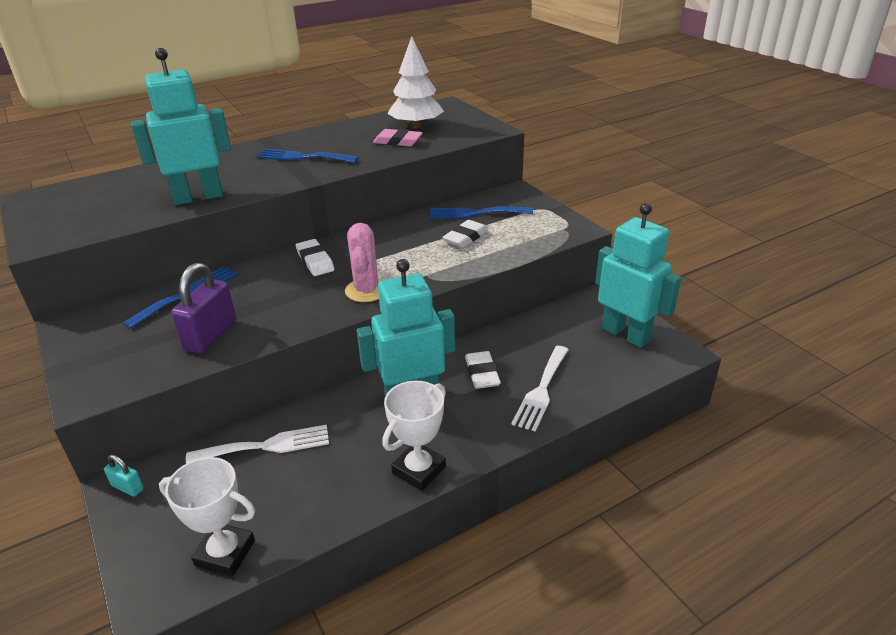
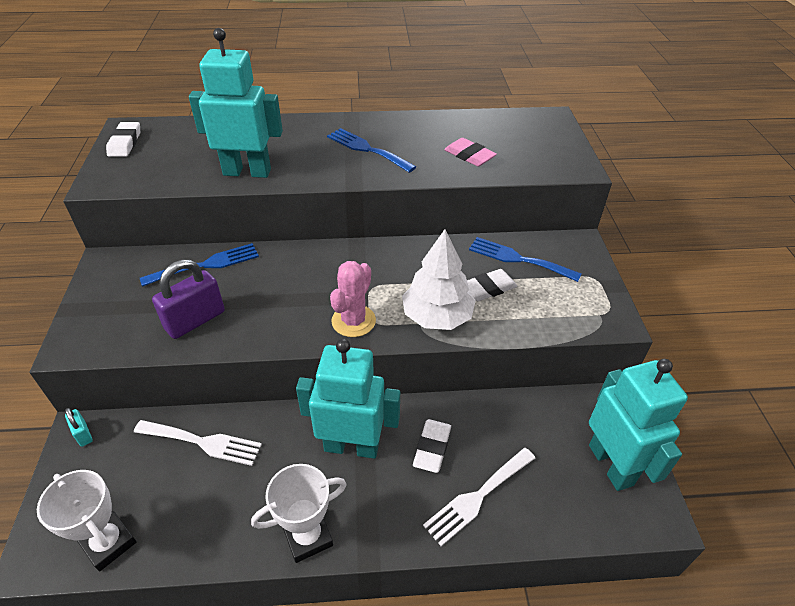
camera: 25 degrees right, 10 degrees up
(315, 261) = (331, 266): white eraser -> white eraser (125, 143)
(416, 126) = (502, 139): white tree -> white tree (437, 316)

